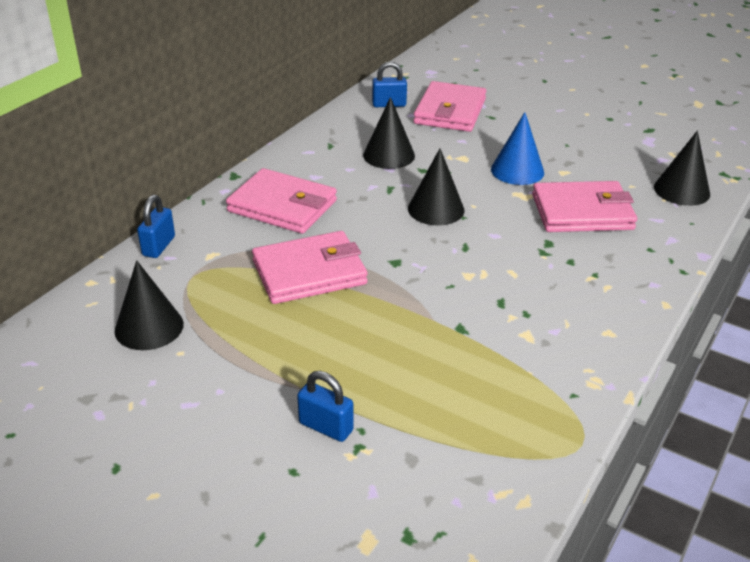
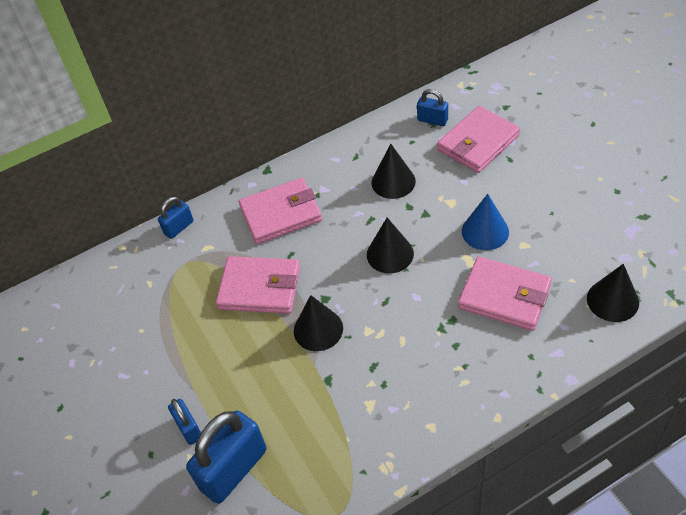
camera: 35 degrees right, 15 degrees up
(149, 327) = (134, 301): black cone -> black cone (318, 329)
(282, 206) = (281, 214): pink wallet -> pink wallet turned 75 degrees counterclockwise
(419, 447) = (234, 469): none -> blue padlock

